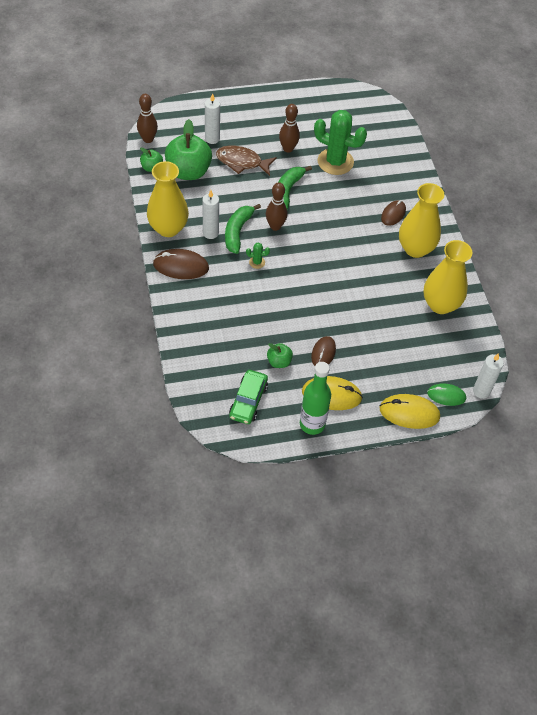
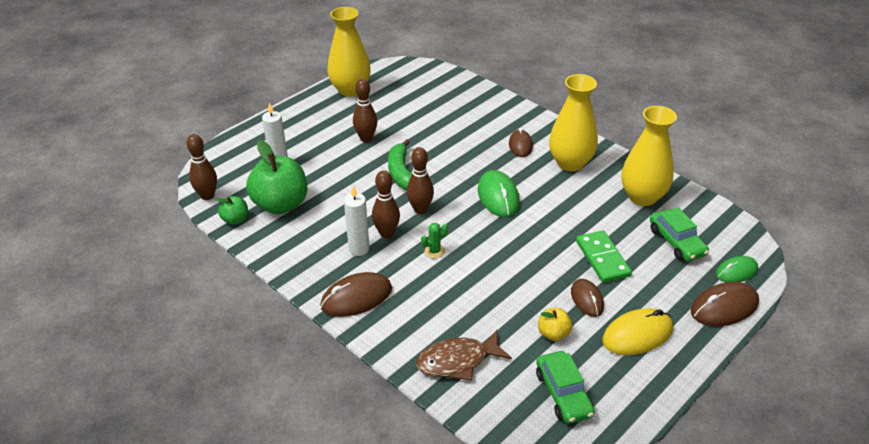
camera: 30 degrees left, 15 degrees down
(168, 228) = (307, 268): yellow vase -> yellow vase (350, 90)
(237, 232) = (386, 233): green banana -> brown bowling pin
(242, 162) = (330, 170): brown fish -> brown fish (457, 361)
(279, 362) = (553, 334): green apple -> yellow apple
(312, 424) = (650, 376): green bottle -> none
(335, 162) = (423, 128): green cactus -> none
(337, 246) = (498, 196): none -> green mouse
(362, 332) = (602, 259): none -> green domino
(409, 413) = (724, 307): yellow mouse -> brown mouse
(428, 351) = (676, 242): none -> green car
(481, 391) = (759, 250): white candle -> none

